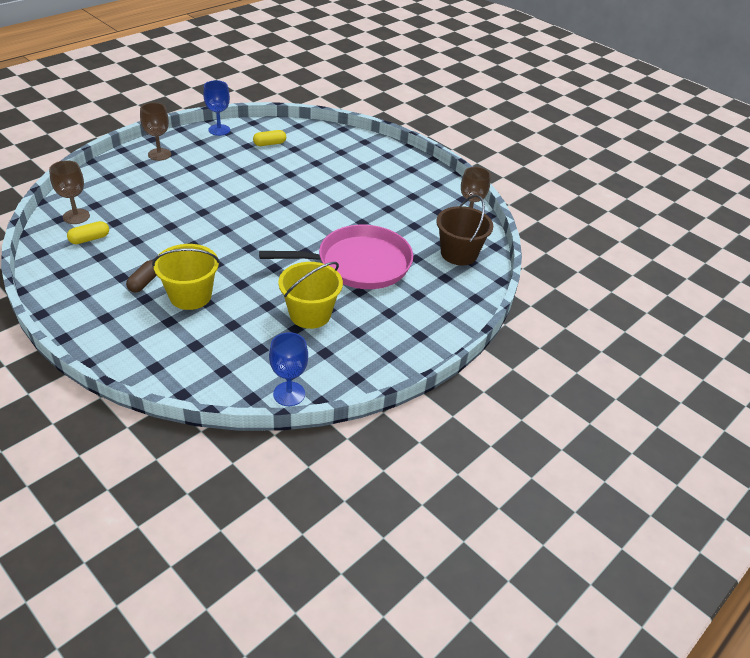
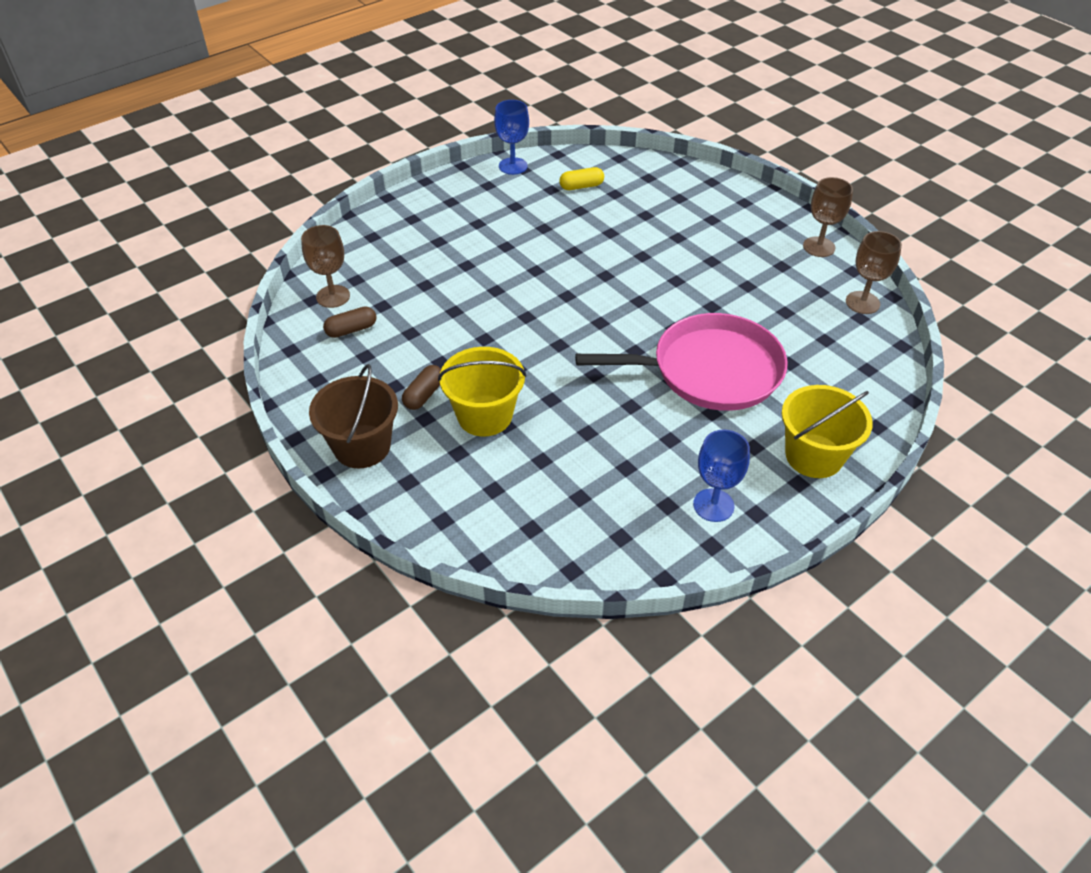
camera: 10 degrees right, 5 degrees up
(89, 239) = (351, 330): yellow capsule -> brown capsule
(159, 154) = (436, 204): brown goblet -> brown goblet (819, 247)
(289, 394) = (621, 566): blue goblet -> blue goblet (713, 505)
(310, 314) = (645, 446): yellow bucket -> yellow bucket (814, 456)
(459, 253) = (850, 356): brown bucket -> brown bucket (362, 446)

